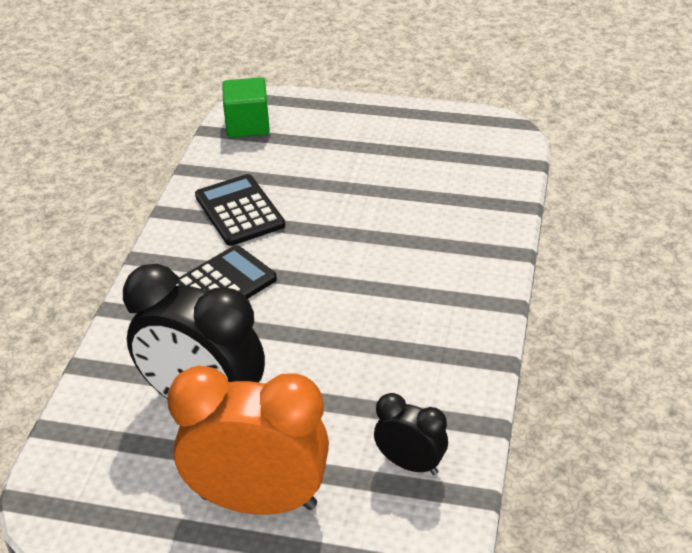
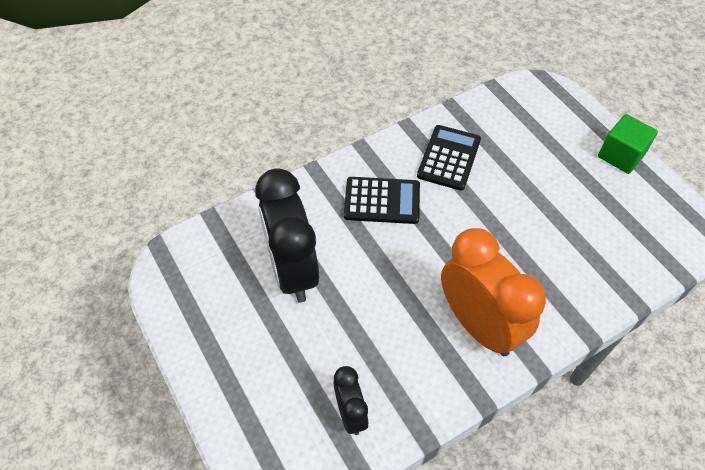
camera: 45 degrees right, 15 degrees up
(247, 125) = (521, 99): green cube -> green cube (621, 155)
(258, 501) = (253, 356): orange clock -> orange clock (479, 325)

